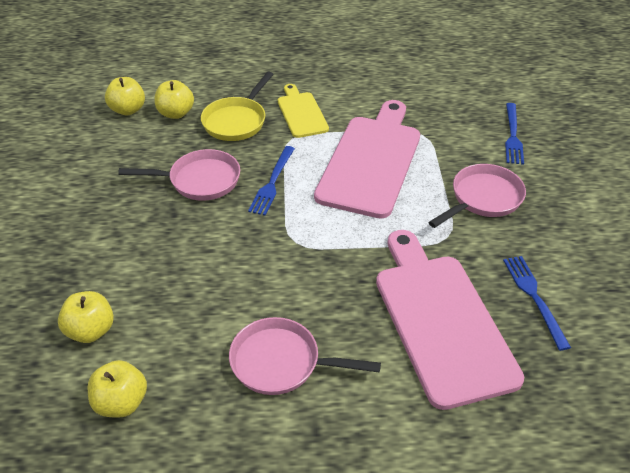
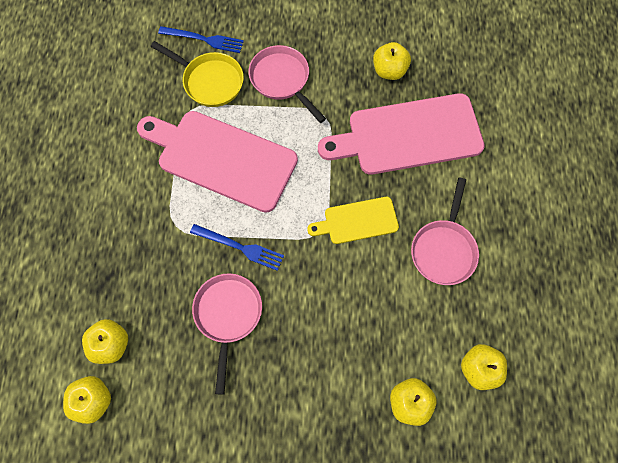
camera: 85 degrees left, 25 degrees up
(236, 121) = (138, 279): yellow pan -> yellow pan (210, 81)
(301, 113) = (136, 214): yellow cutting board -> yellow cutting board (357, 221)
(534, 297) = (389, 71): blue fork -> yellow apple

